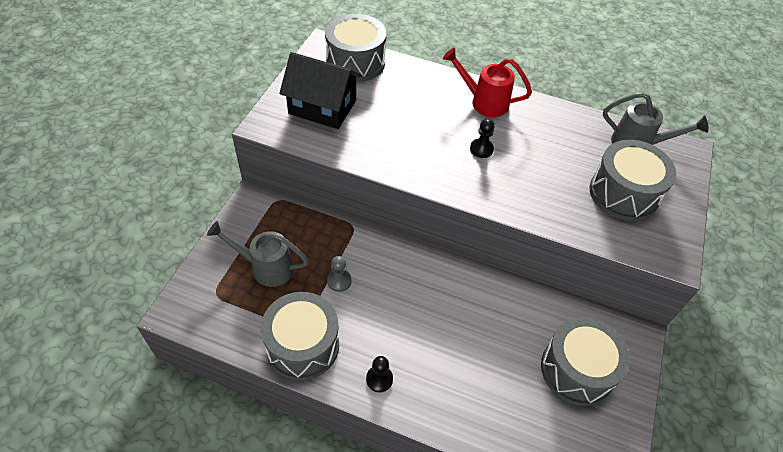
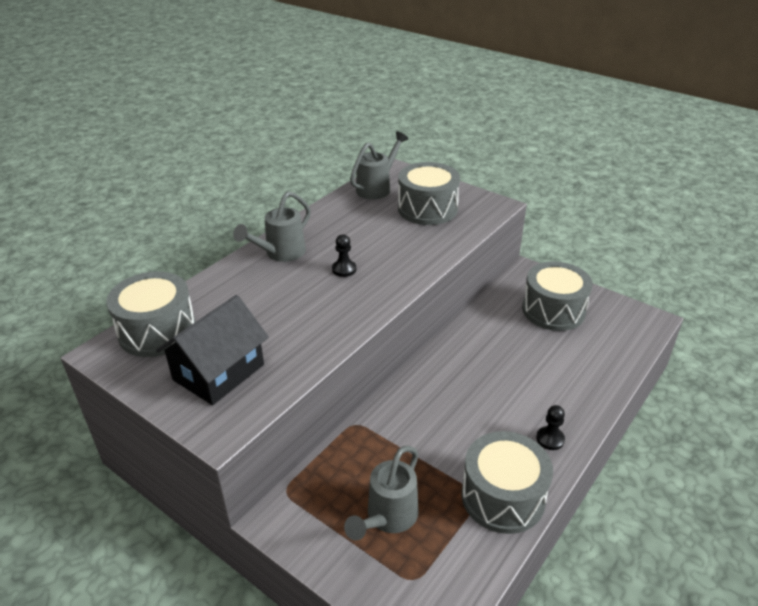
camera: 70 degrees left, 15 degrees down
(339, 281) = (426, 450): grey pawn -> none
(484, 102) = (280, 253): red watering can -> grey watering can

